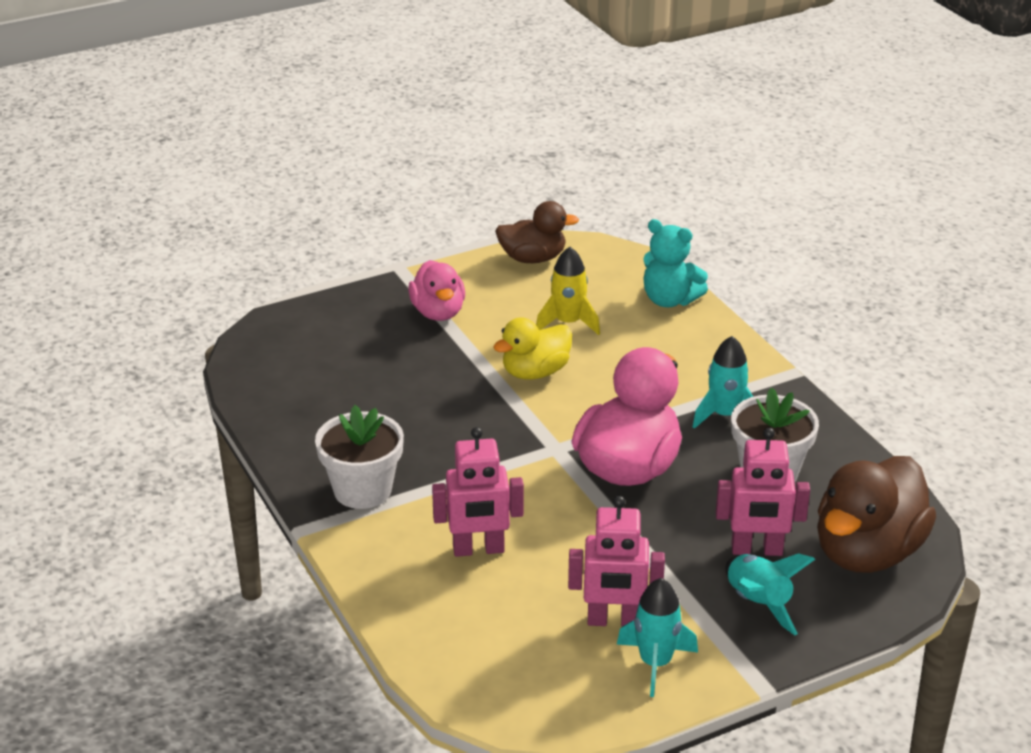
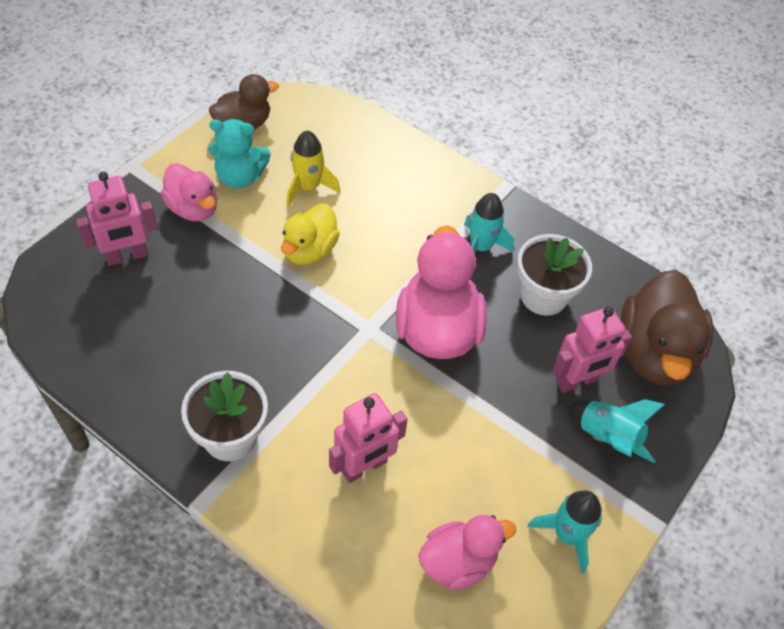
camera: 30 degrees left, 20 degrees up
(524, 647) = (458, 562): none -> pink duck
(614, 621) = (512, 502): pink robot -> pink robot (127, 256)
(669, 300) = (376, 138): turquoise teddy bear -> turquoise teddy bear (240, 177)

